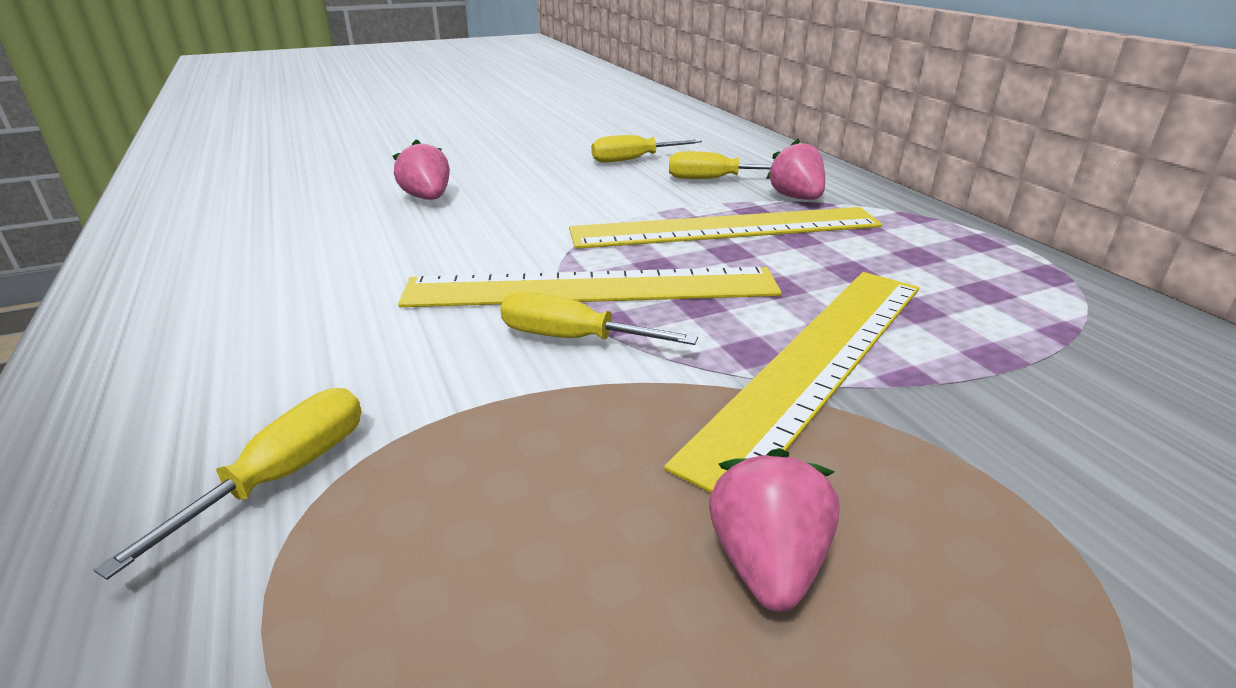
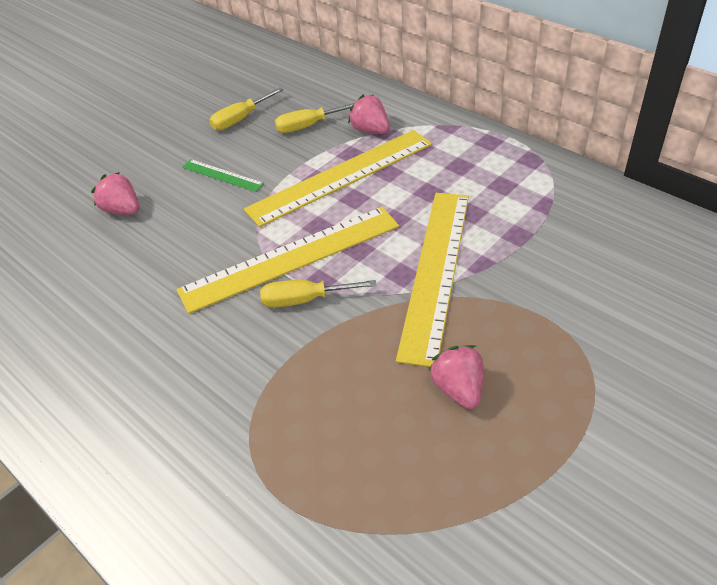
camera: 20 degrees left, 15 degrees up
(283, 475) = (223, 436): yellow screwdriver -> none
(570, 196) = (222, 175): none -> green ruler

